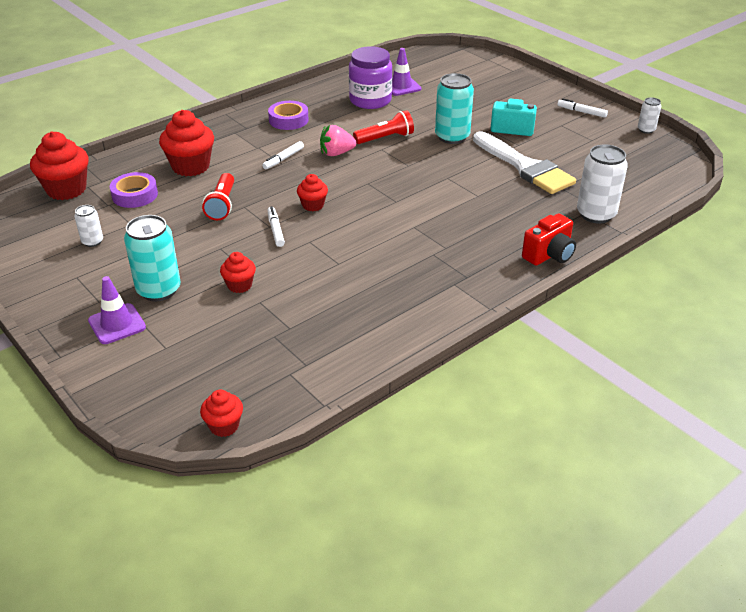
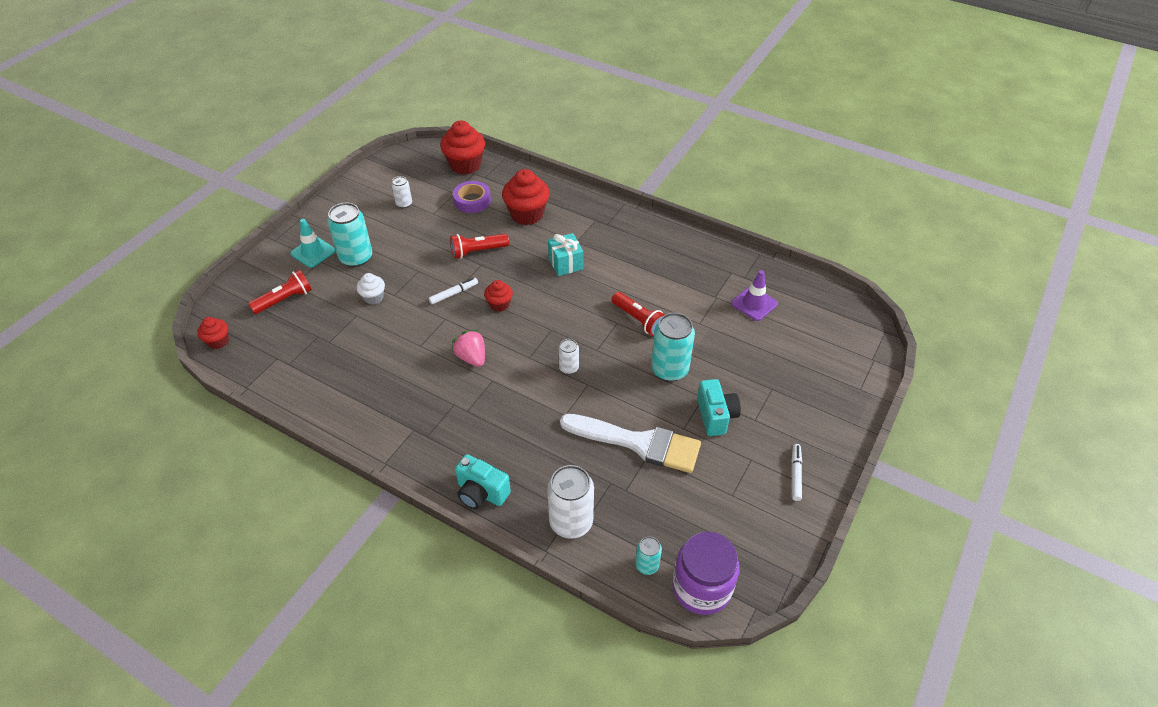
camera: 70 degrees right, 10 degrees up
(117, 324) = (313, 252): purple traffic cone -> turquoise traffic cone
(188, 357) = (285, 299): none -> red flashlight
(239, 285) = (373, 297): red cupcake -> white cupcake
(283, 159) = (565, 263): white marker -> turquoise gift
(288, 120) = (636, 245): purple tape -> none
(336, 153) = (592, 294): pink strawberry -> pink strawberry (471, 357)
(370, 100) = (708, 289): purple jar -> purple jar (701, 588)
(525, 167) = (639, 443): white brush -> white brush turned 105 degrees counterclockwise
(549, 255) = (481, 493): red camera -> turquoise camera
(646, 130) = (789, 549): white can -> white can (568, 368)
(647, 188) = (647, 565): none -> turquoise can

